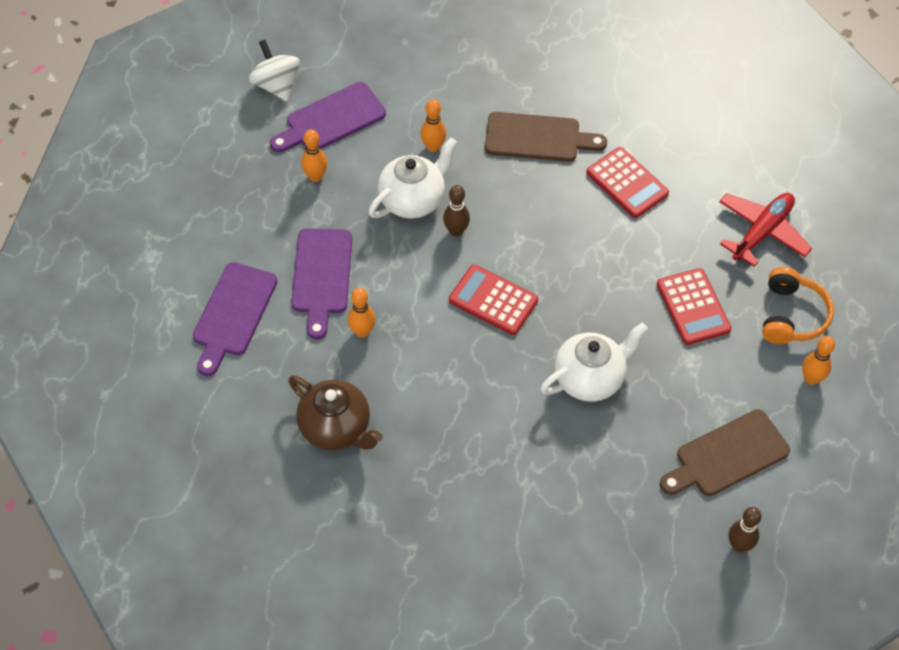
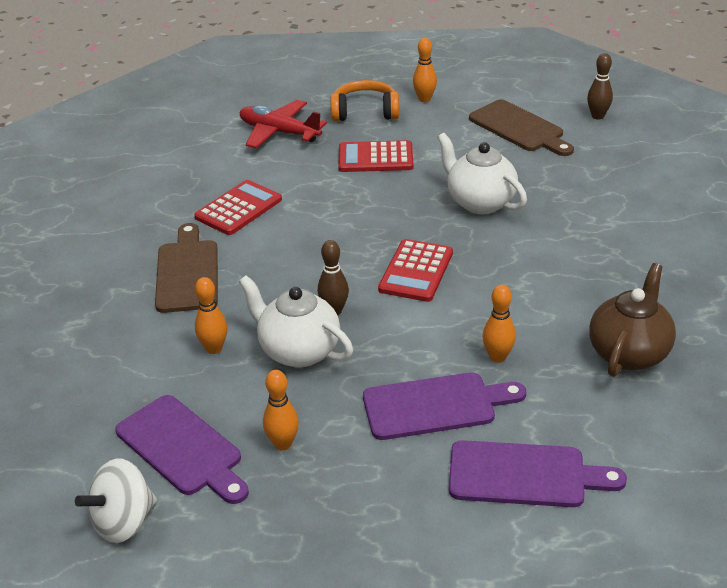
camera: 100 degrees left, 20 degrees down
(693, 307) = (375, 158): red calculator -> red calculator turned 150 degrees counterclockwise

